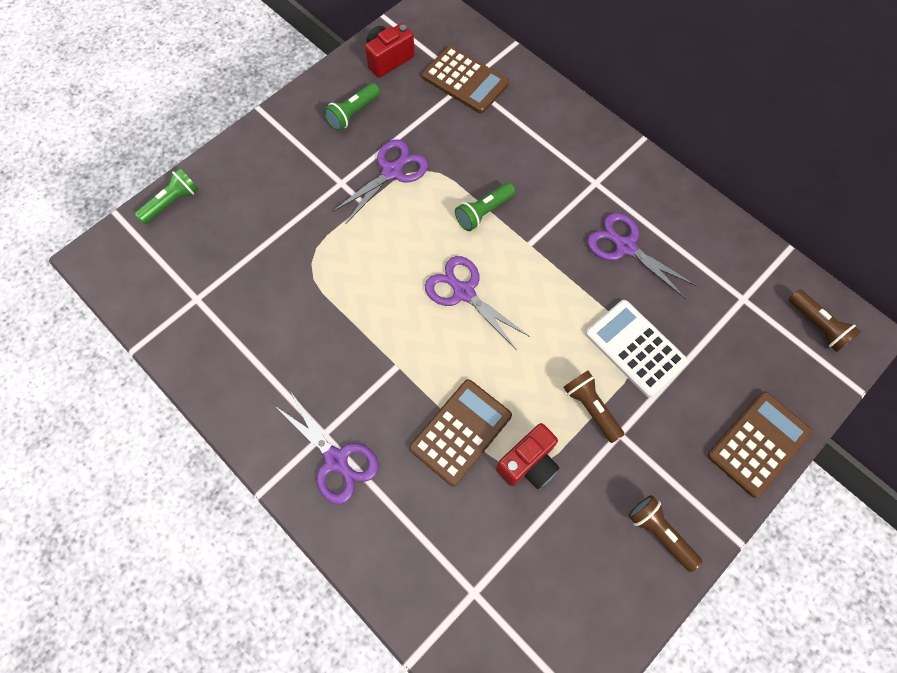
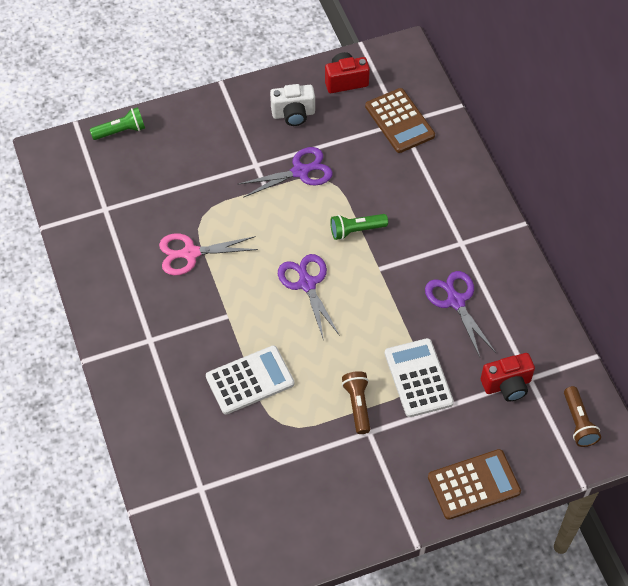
camera: 25 degrees right, 10 degrees down
(319, 310) = (190, 253): none -> pink scissors
(336, 460) = (150, 361): purple scissors -> none
(353, 113) = (293, 114): green flashlight -> white camera
(460, 432) = (250, 380): brown calculator -> white calculator
(528, 463) = (288, 422): red camera -> red camera (507, 385)
(659, 533) = (358, 510): brown flashlight -> none

